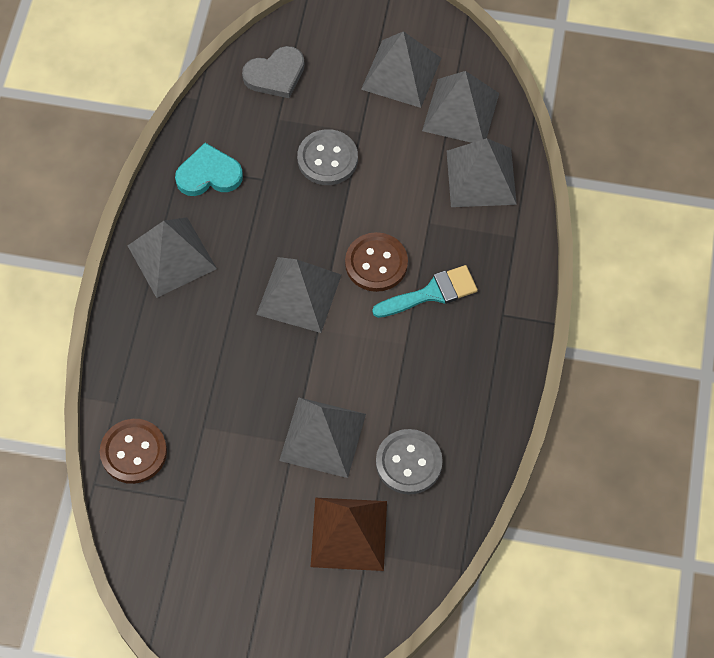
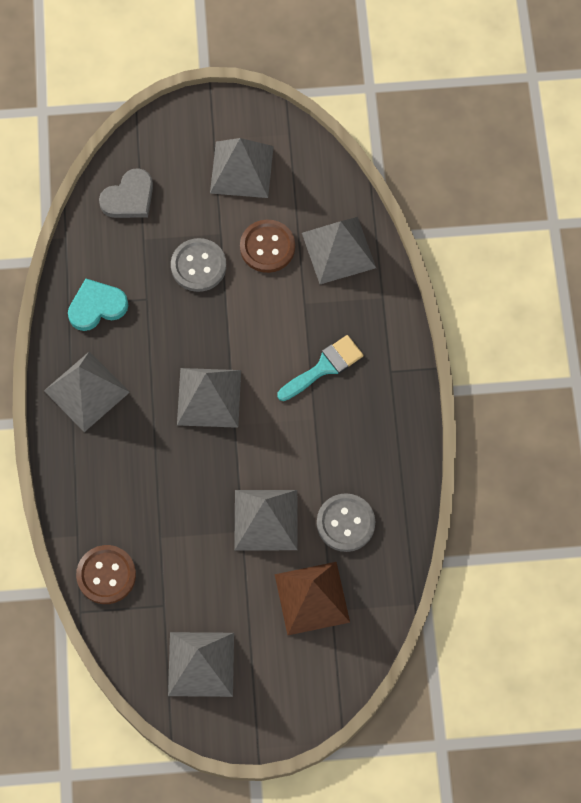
camera: 15 degrees left, 5 degrees up
(376, 263) = (268, 352): brown button -> brown button (267, 247)
(460, 111) = (304, 193): grey pyramid -> grey pyramid (201, 664)

